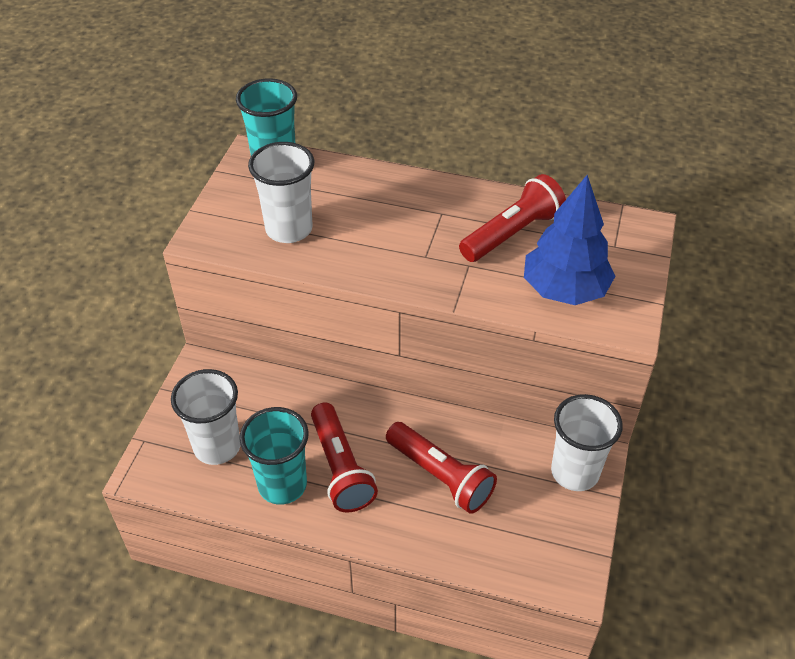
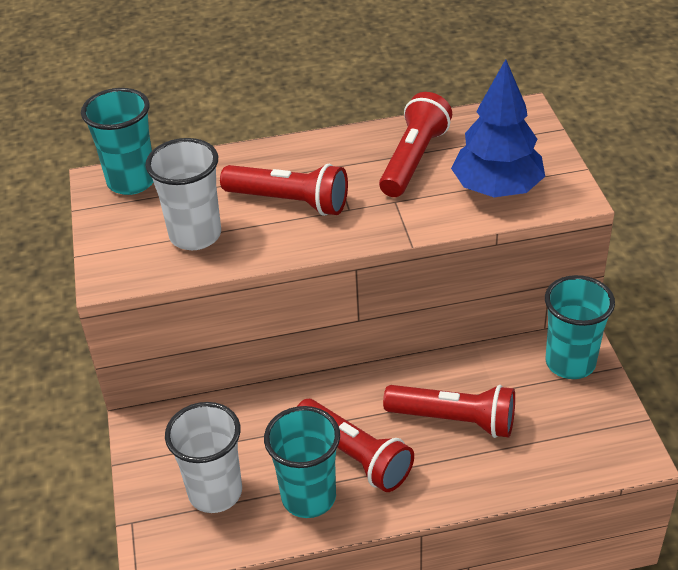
camera: 25 degrees left, 5 degrees down
(382, 230) = (289, 202): none -> red flashlight
(575, 472) = (570, 363): white cup -> turquoise cup

